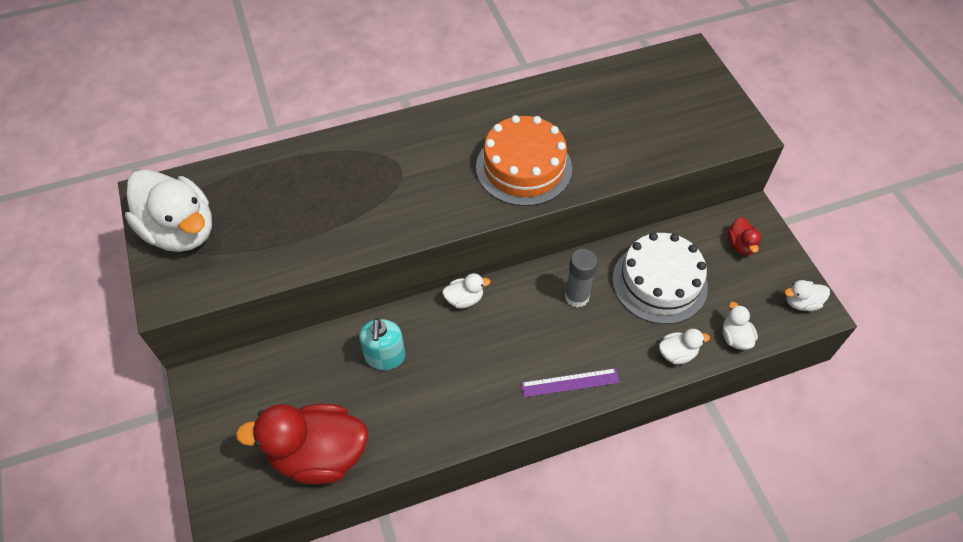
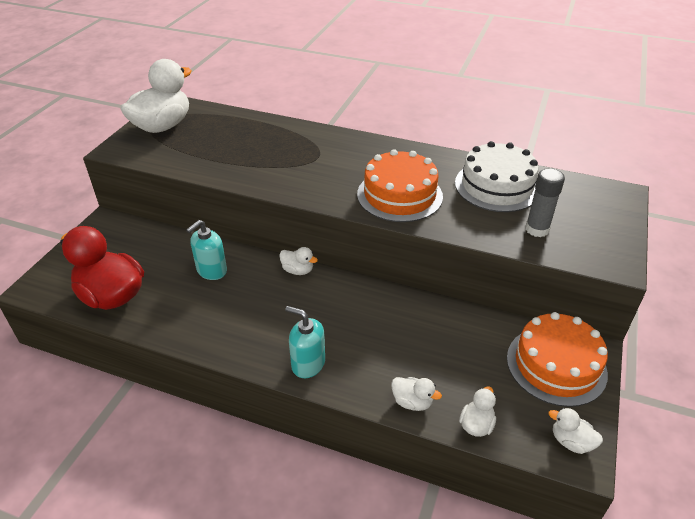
camera: 40 degrees right, 15 degrees down
(181, 231) = (162, 126): white duck -> white duck turned 135 degrees counterclockwise
(570, 382) = (308, 364): purple ruler -> turquoise soap dispenser
(576, 297) = (376, 316): grey glue stick -> grey glue stick (537, 229)
(659, 282) = (453, 347): white cake -> white cake (497, 186)
(740, 245) = (556, 365): red duck -> orange cake

